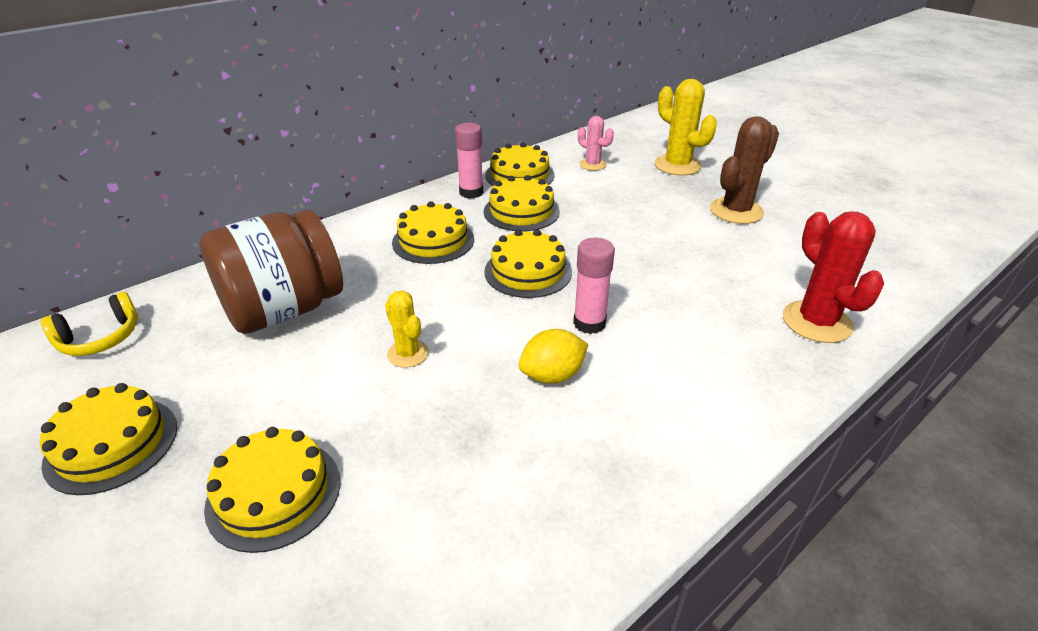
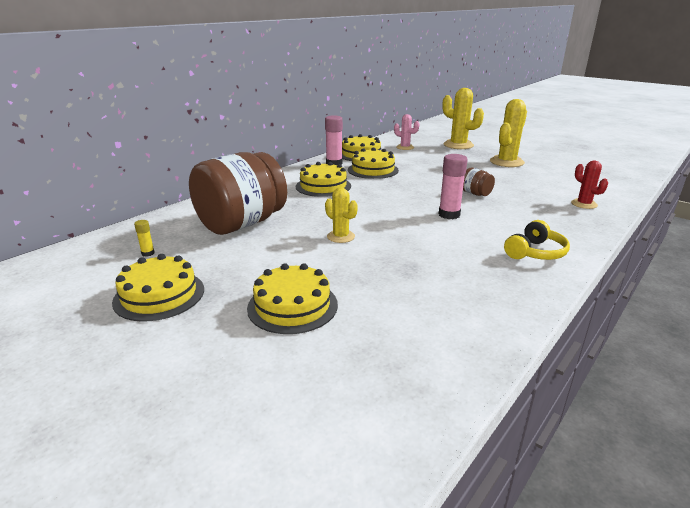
camera: 10 degrees left, 10 degrees down
(100, 338) = (114, 247): yellow headphones -> yellow headphones (535, 252)
(135, 357) = (148, 253): none -> yellow glue stick
(528, 271) = (395, 195): yellow cake -> none
(552, 375) = (441, 238): yellow lemon -> none
(652, 280) = (475, 194): none -> brown jar
(736, 211) = (506, 162): brown cactus -> yellow cactus
(816, 322) = (584, 204): red cactus -> red cactus, size x0.58

